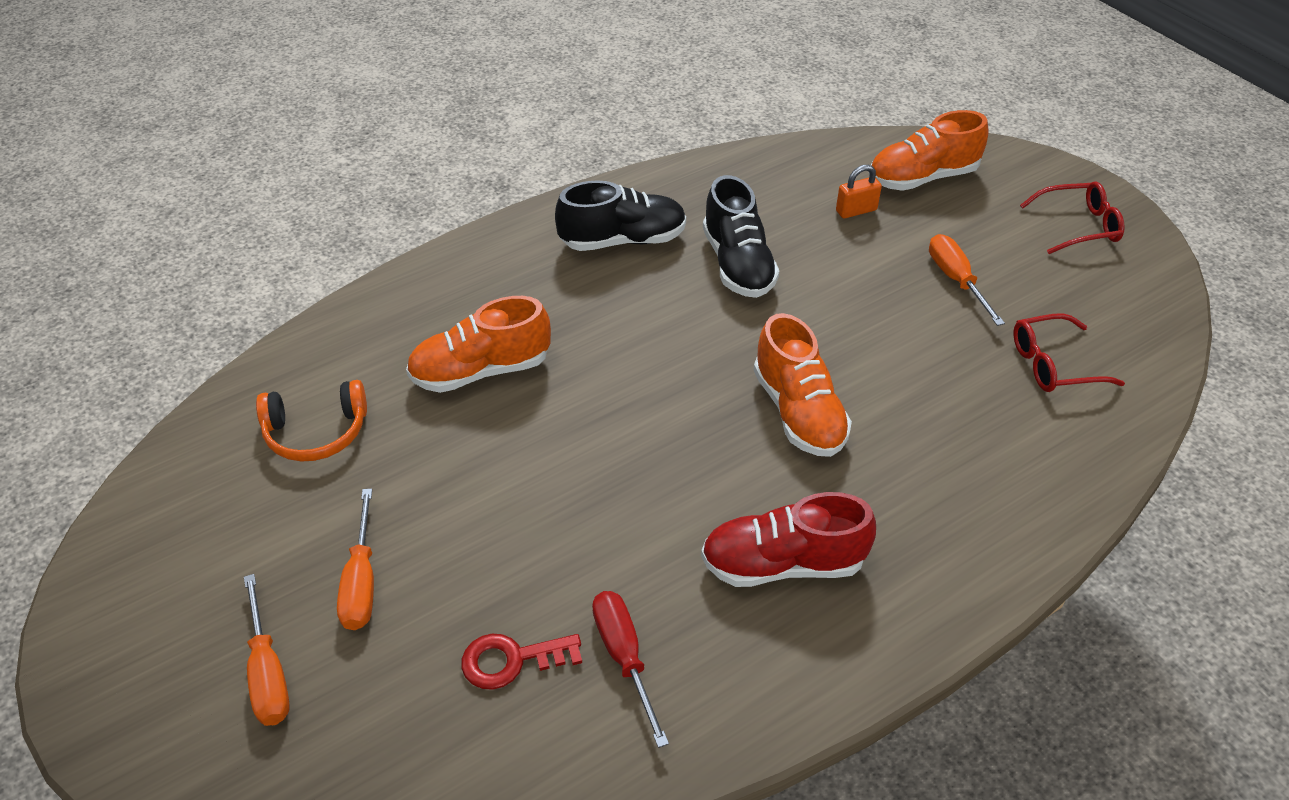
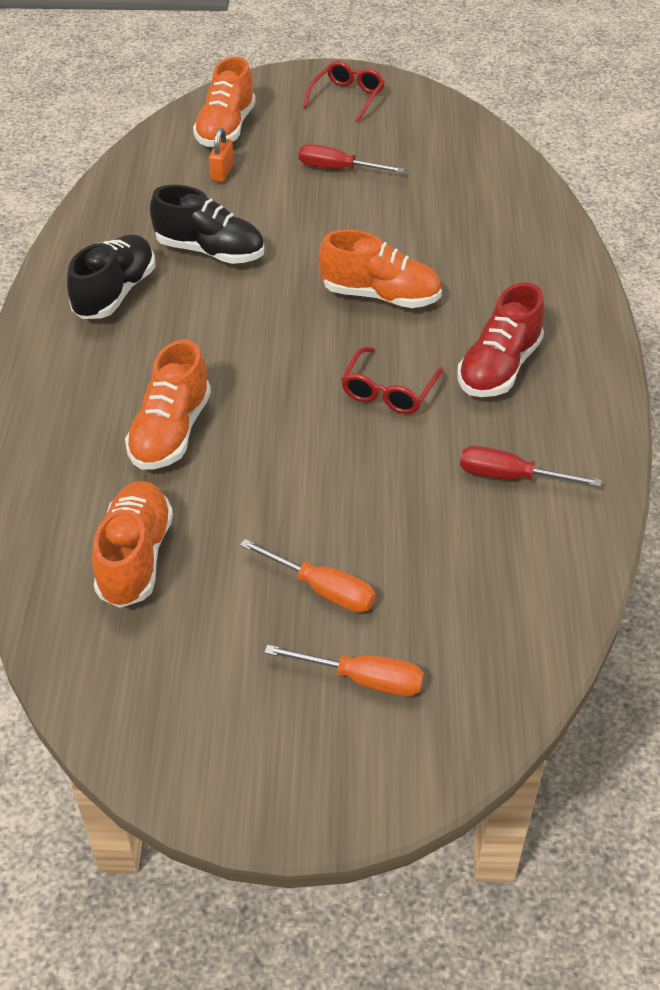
camera: 55 degrees left, 0 degrees up
(316, 432) = (135, 557): orange headphones -> orange shoe
(512, 660) = (466, 534): red key -> none
(956, 280) = (337, 169): orange screwdriver -> red screwdriver
(1053, 364) = (450, 174): red glasses -> red glasses (388, 391)

